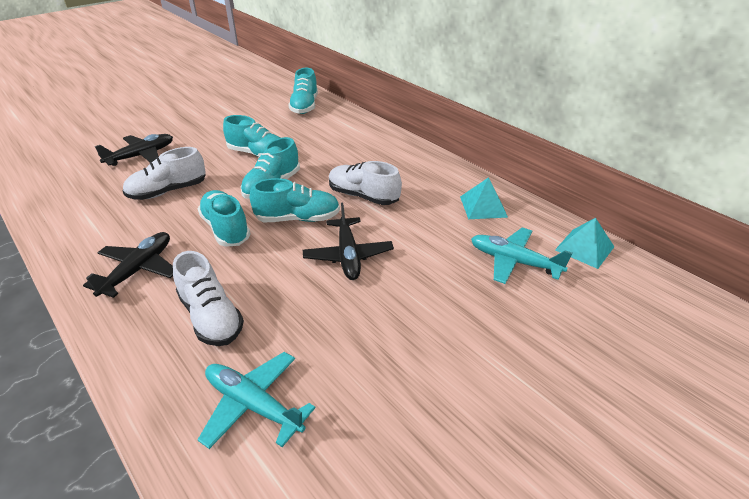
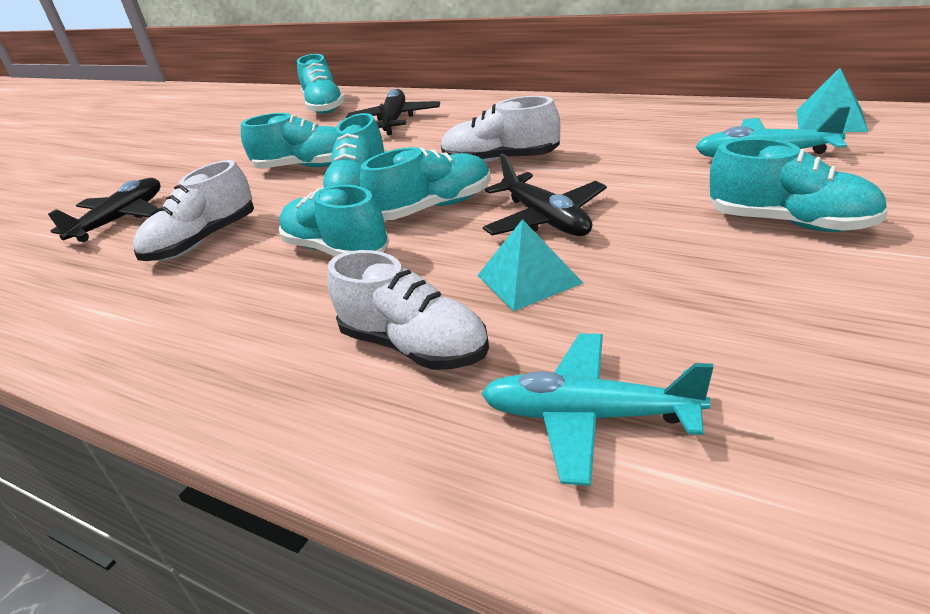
camera: 15 degrees left, 5 degrees down
(139, 269) = (240, 336): black plane -> black plane (394, 120)
(477, 322) = (790, 222): none -> turquoise shoe
(483, 206) = (666, 123): turquoise pyramid -> turquoise pyramid (528, 279)

